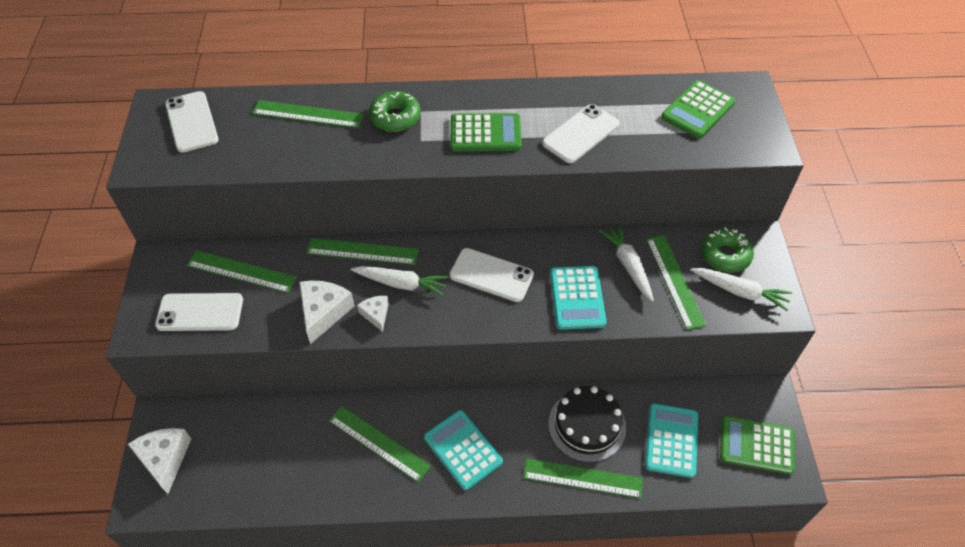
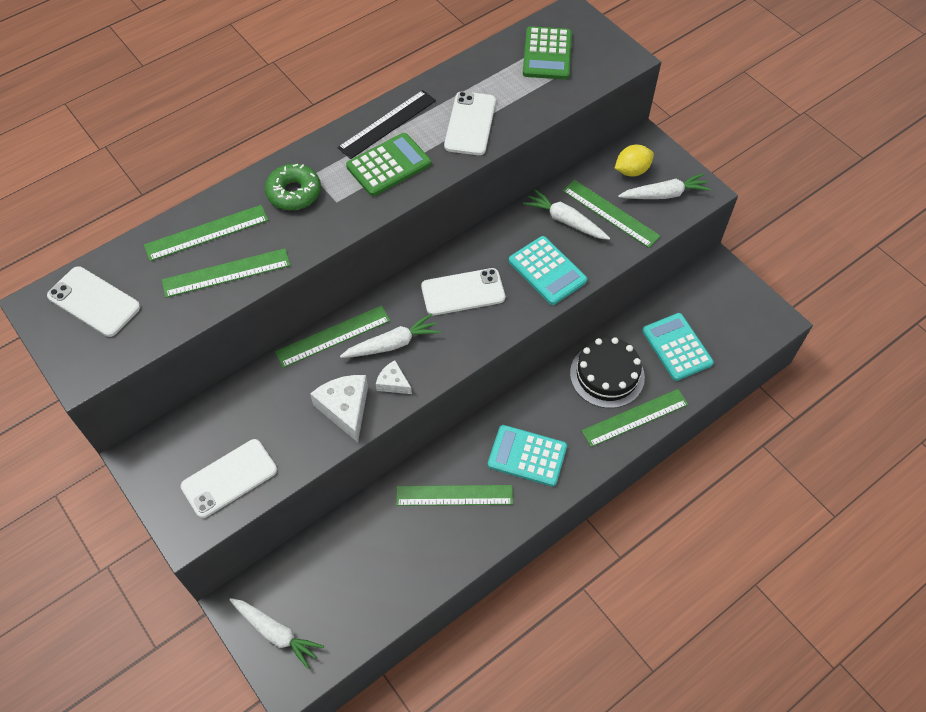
camera: 35 degrees left, 5 degrees up
(165, 459) = (276, 633): white cheese -> white carrot
(241, 271) = (235, 419): green ruler -> green ruler (226, 273)
(512, 102) = (387, 124): none -> black ruler
(725, 255) = (632, 171): green donut -> yellow lemon
(756, 445) = (738, 312): green calculator -> none

